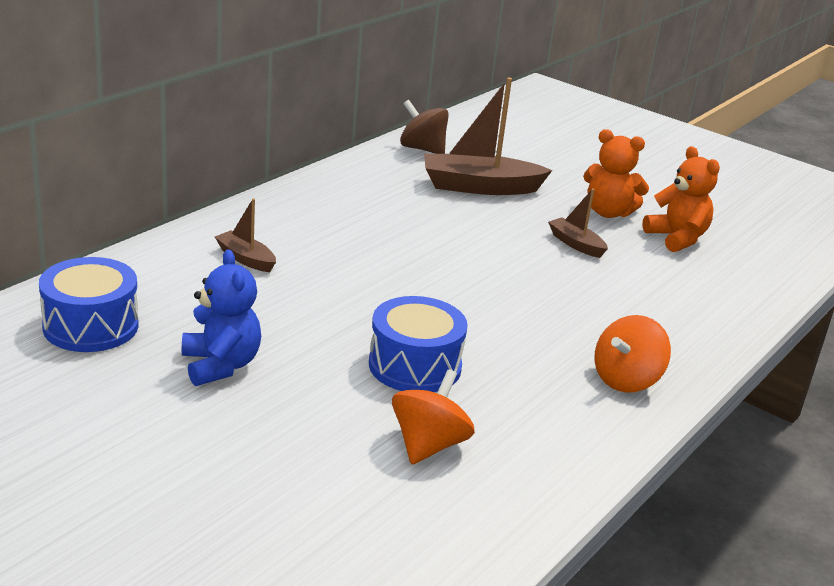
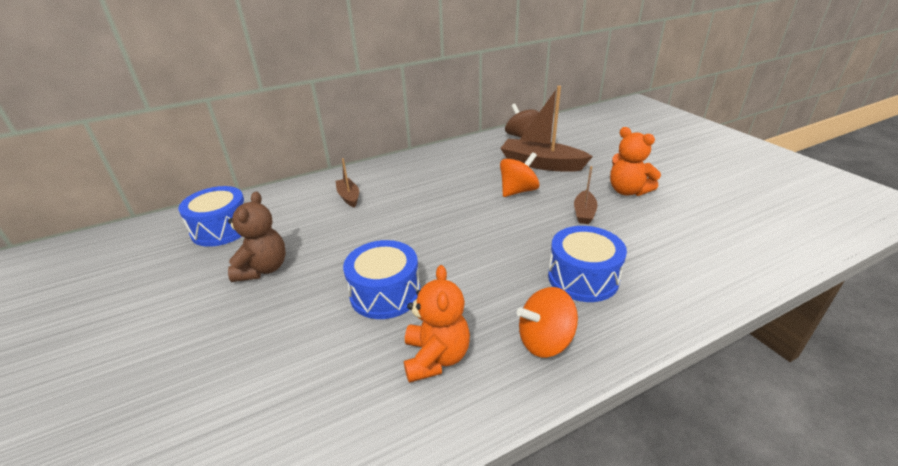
camera: 30 degrees right, 5 degrees up
(220, 365) = (263, 269): blue teddy bear -> brown teddy bear
(428, 445) = (335, 367): orange spinning top -> orange spinning top (518, 191)
(576, 244) = (584, 213): brown boat -> brown boat turned 150 degrees counterclockwise
(622, 315) = (583, 278): none -> blue drum
(677, 238) = (674, 218): orange teddy bear -> orange teddy bear (436, 357)

